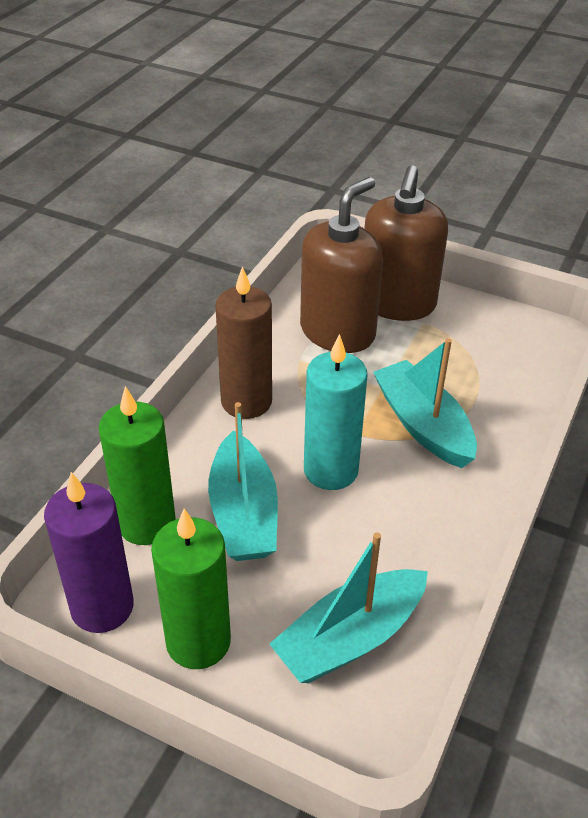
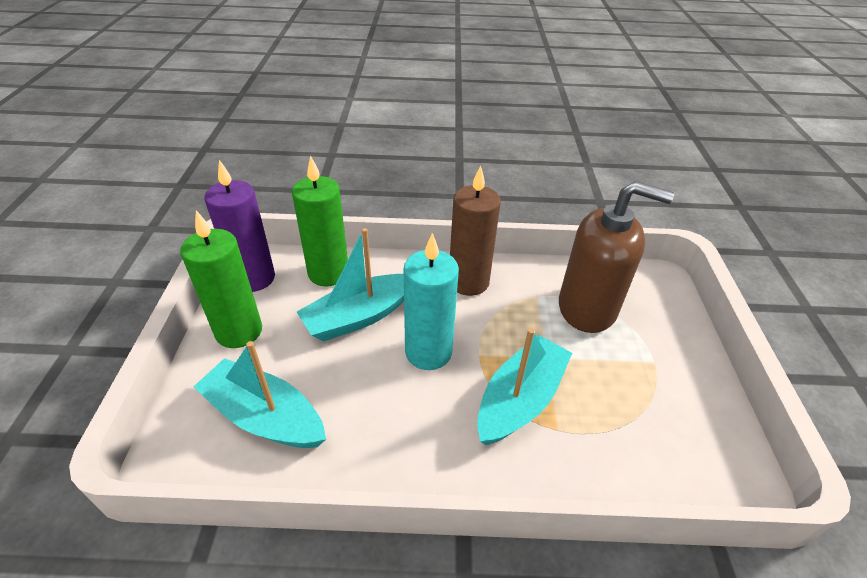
camera: 65 degrees right, 0 degrees up
(397, 303) = (660, 336): brown soap dispenser -> none

